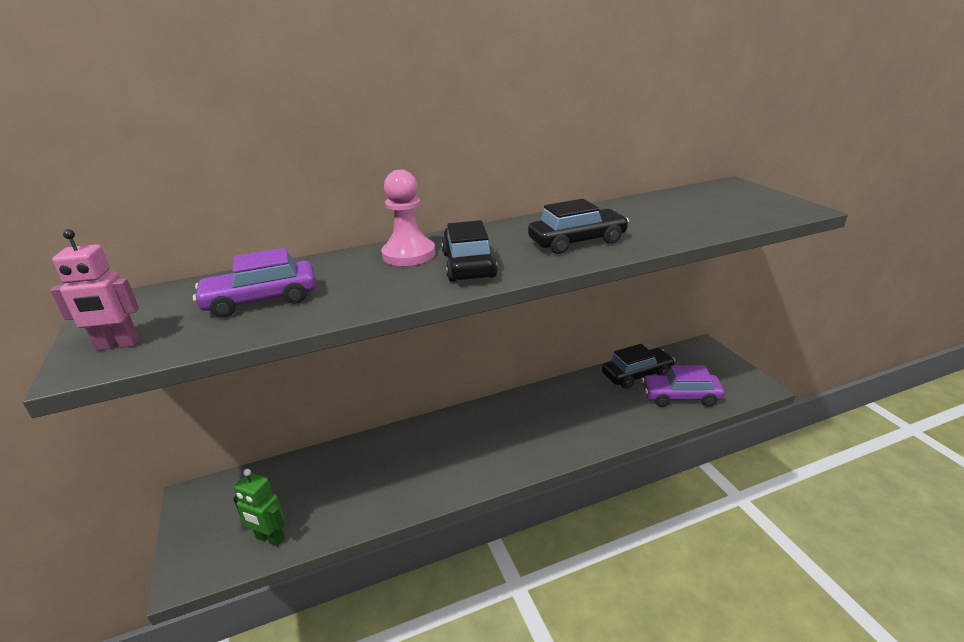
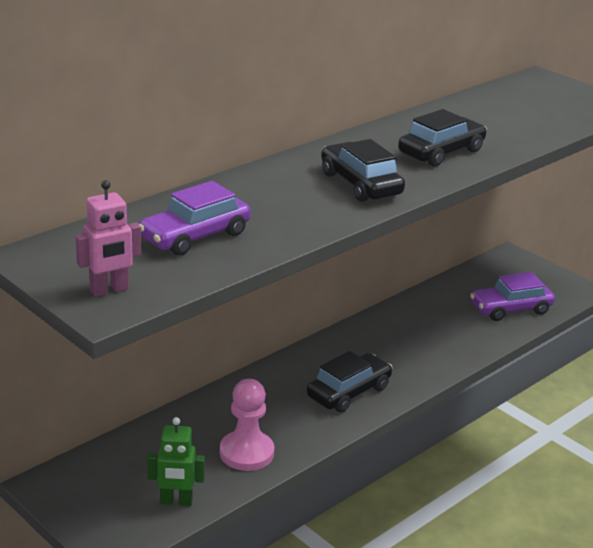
camera: 25 degrees left, 0 degrees up
(409, 254) = (289, 178): pink pawn -> pink pawn (246, 453)
(637, 374) = (457, 293): black car -> black car (348, 392)

